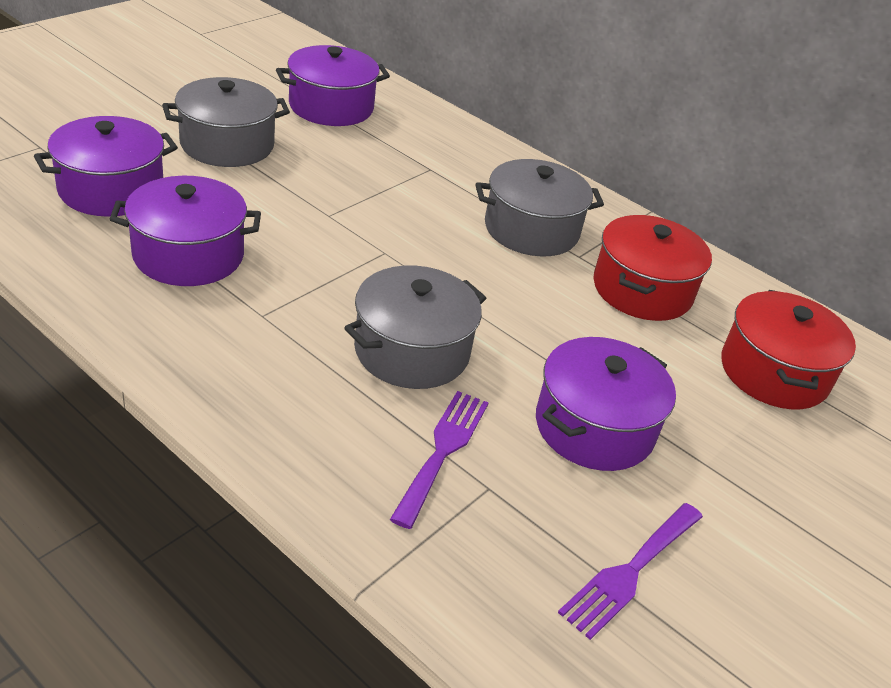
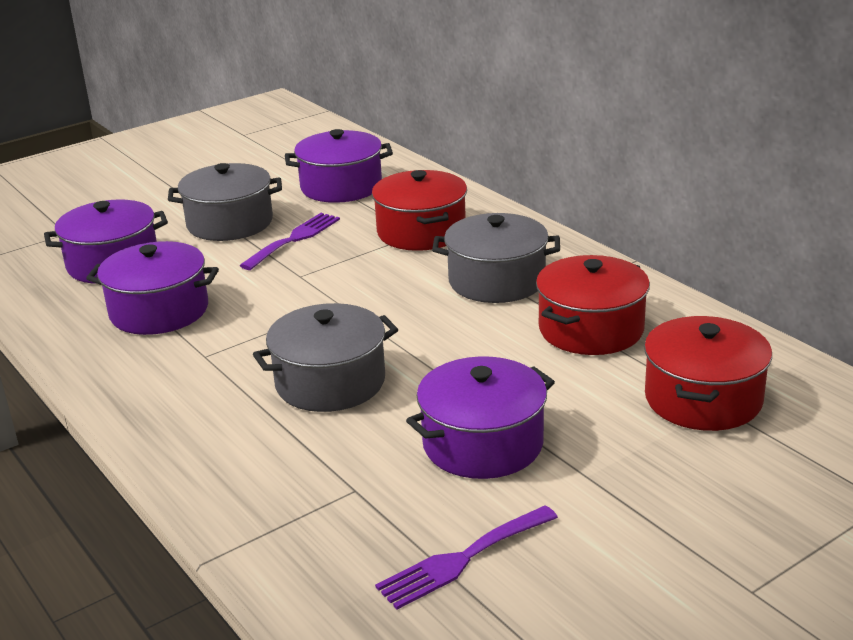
camera: 20 degrees right, 10 degrees down
(434, 167) = (421, 232): none -> red pot
(443, 451) = (324, 460): purple fork -> purple fork (294, 239)

